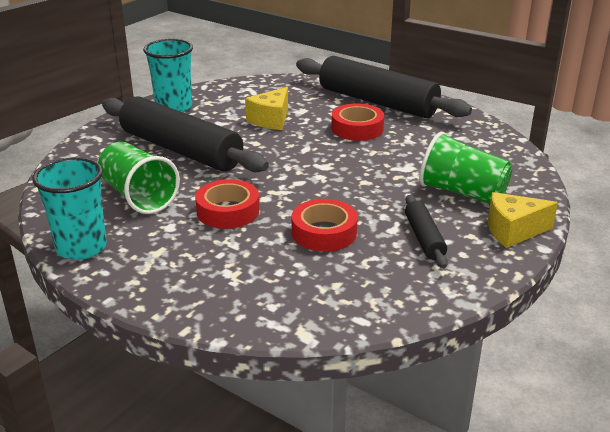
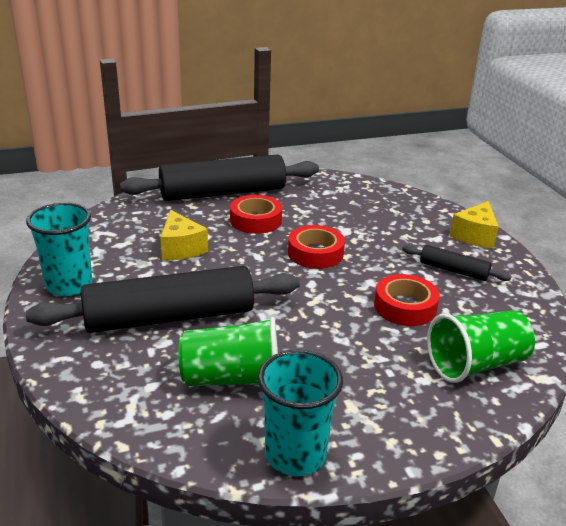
camera: 55 degrees left, 0 degrees up
(228, 211) = (320, 338): red tape -> red tape (315, 253)
(462, 192) = (406, 228): green cup -> green cup (476, 365)

